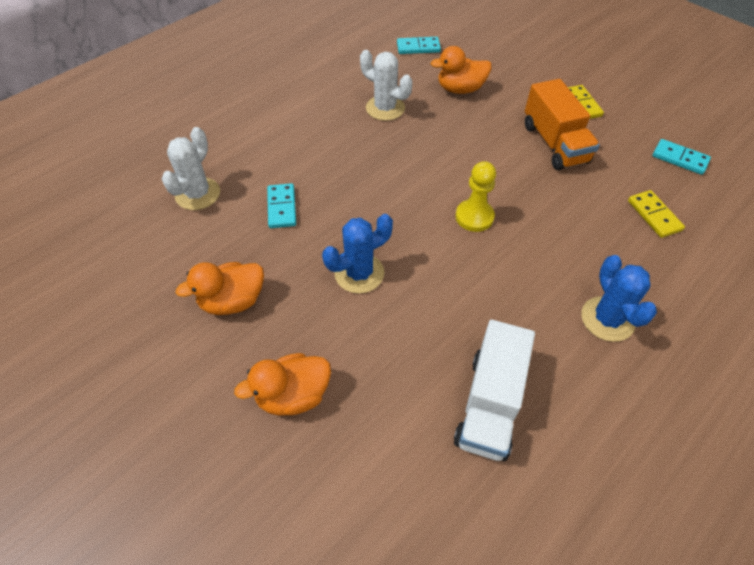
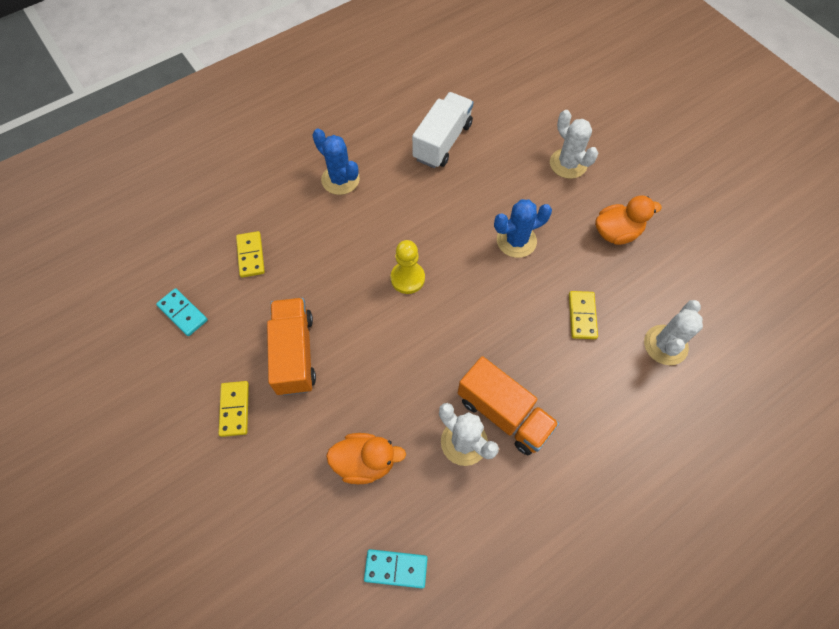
camera: 170 degrees left, 10 degrees up
(282, 207) = (582, 316): turquoise domino -> yellow domino
(293, 395) = (568, 164): orange duck -> white cactus
(354, 128) = (503, 413): none -> orange truck
(607, 319) = (340, 179): blue cactus -> blue cactus turned 45 degrees counterclockwise

